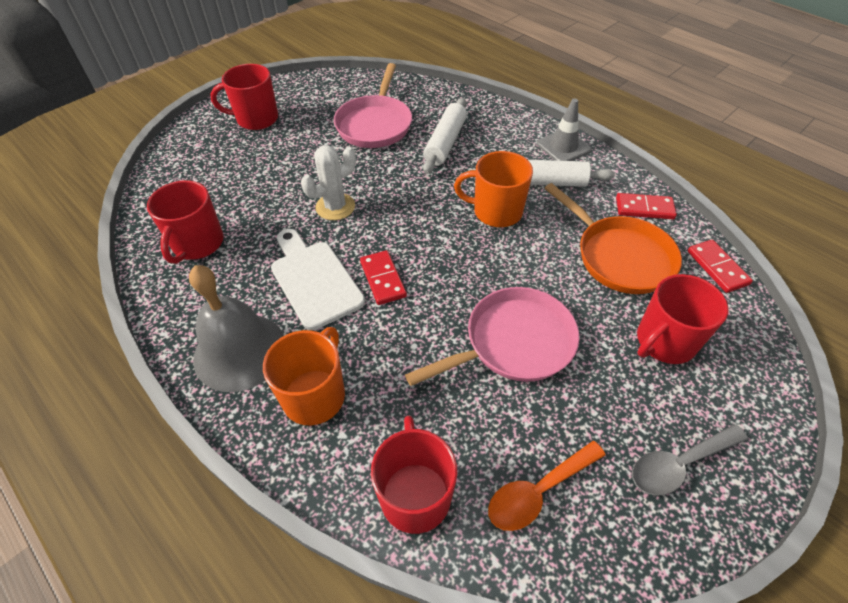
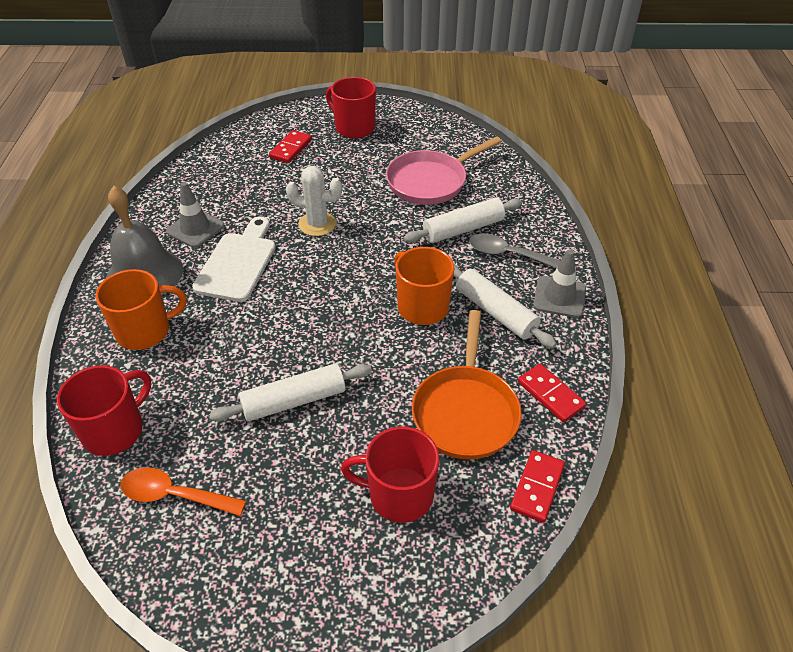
camera: 45 degrees right, 5 degrees down
(197, 244) = (208, 192): red mug -> none
(231, 280) = (195, 229): none -> grey traffic cone
(383, 279) = (277, 294): red domino -> red domino (291, 149)
(513, 343) = (294, 401): pink pan -> white rolling pin
(679, 464) = (278, 571): grey spoon -> grey spoon (508, 254)

